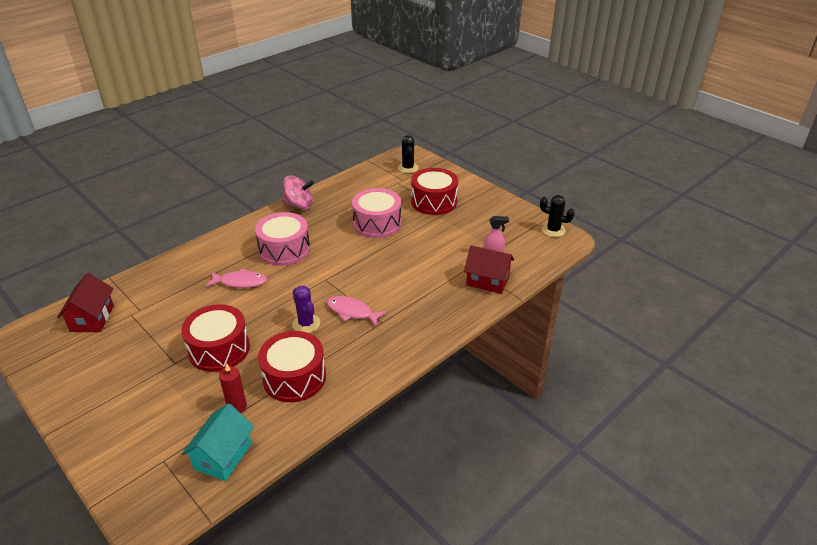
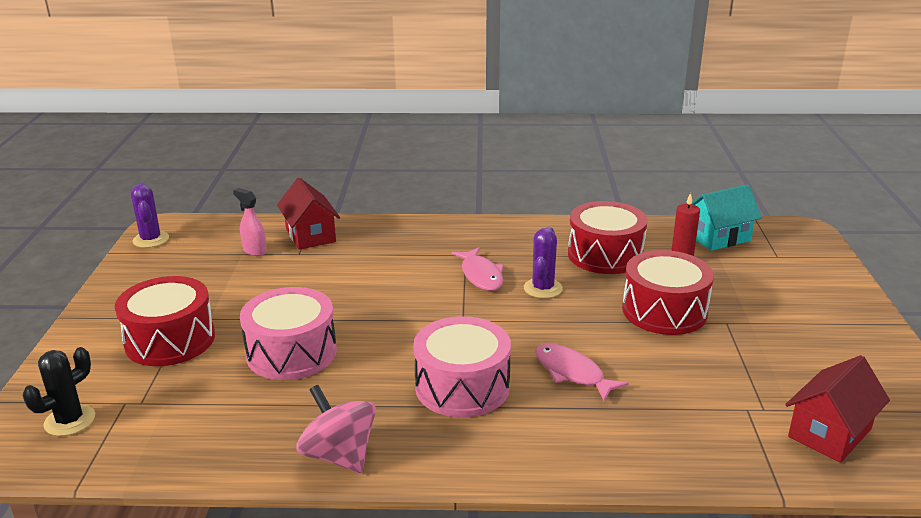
camera: 135 degrees left, 10 degrees down
(553, 230) = (151, 240): black cactus -> purple cactus

